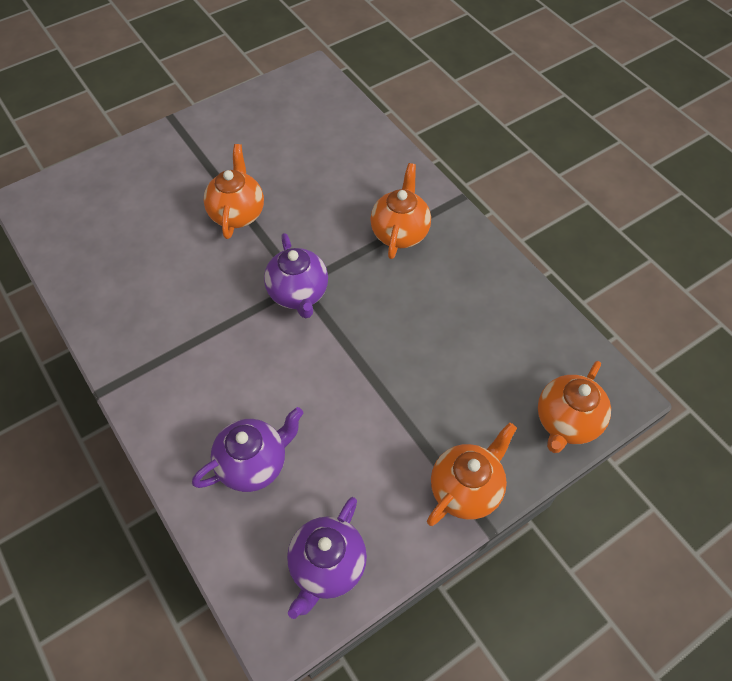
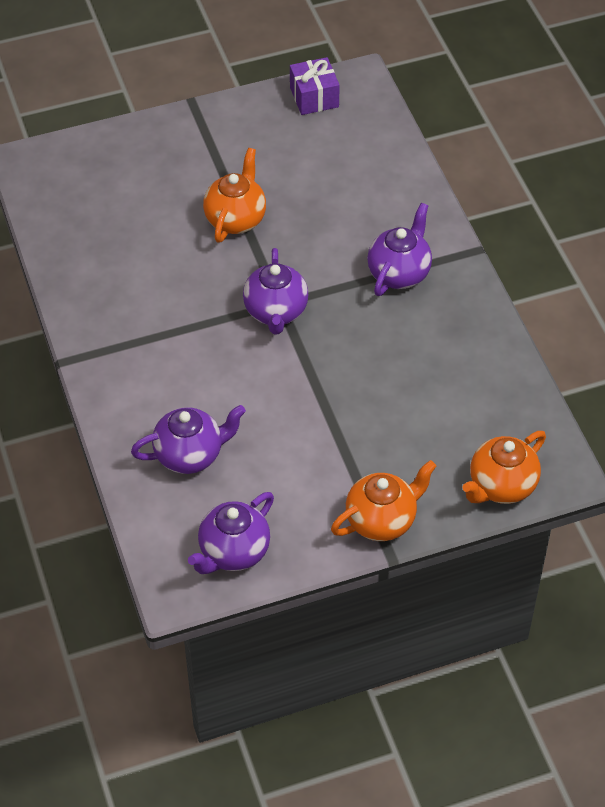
camera: 15 degrees right, 5 degrees down
(277, 94) = (314, 97): none -> purple gift
(400, 233) = (399, 273): orange teapot -> purple teapot

